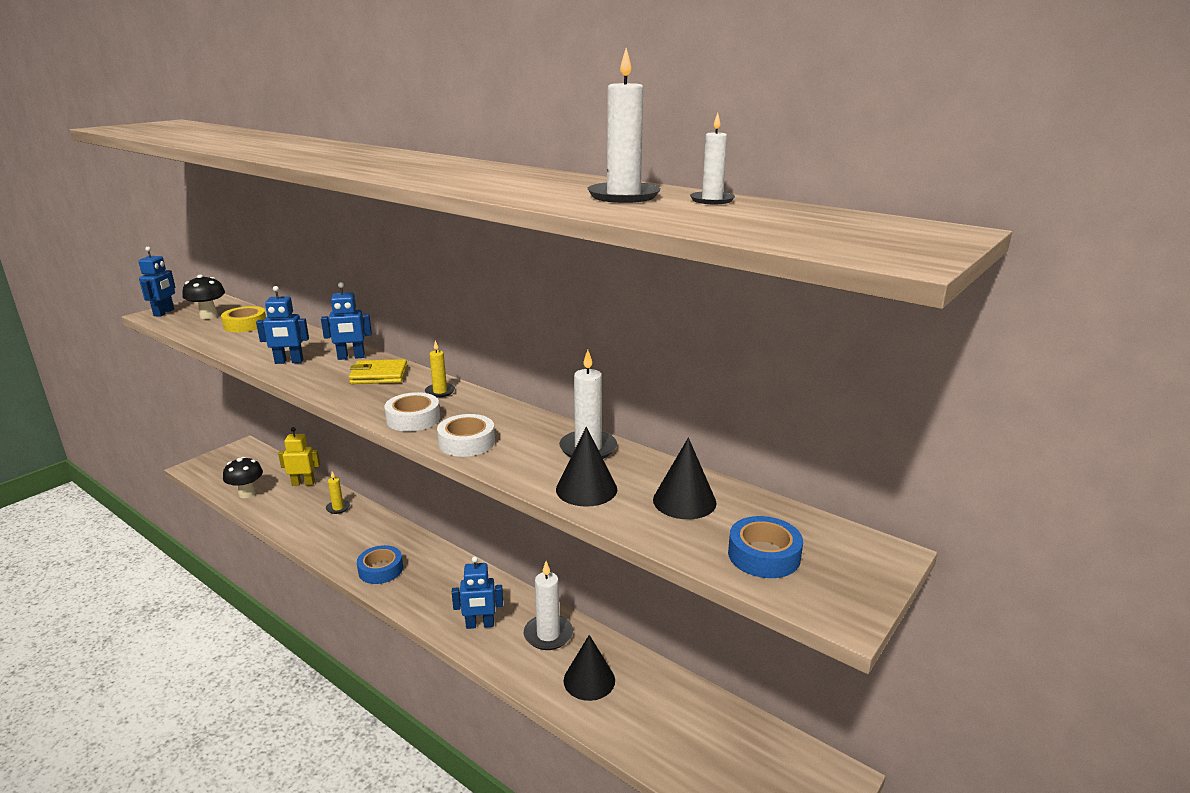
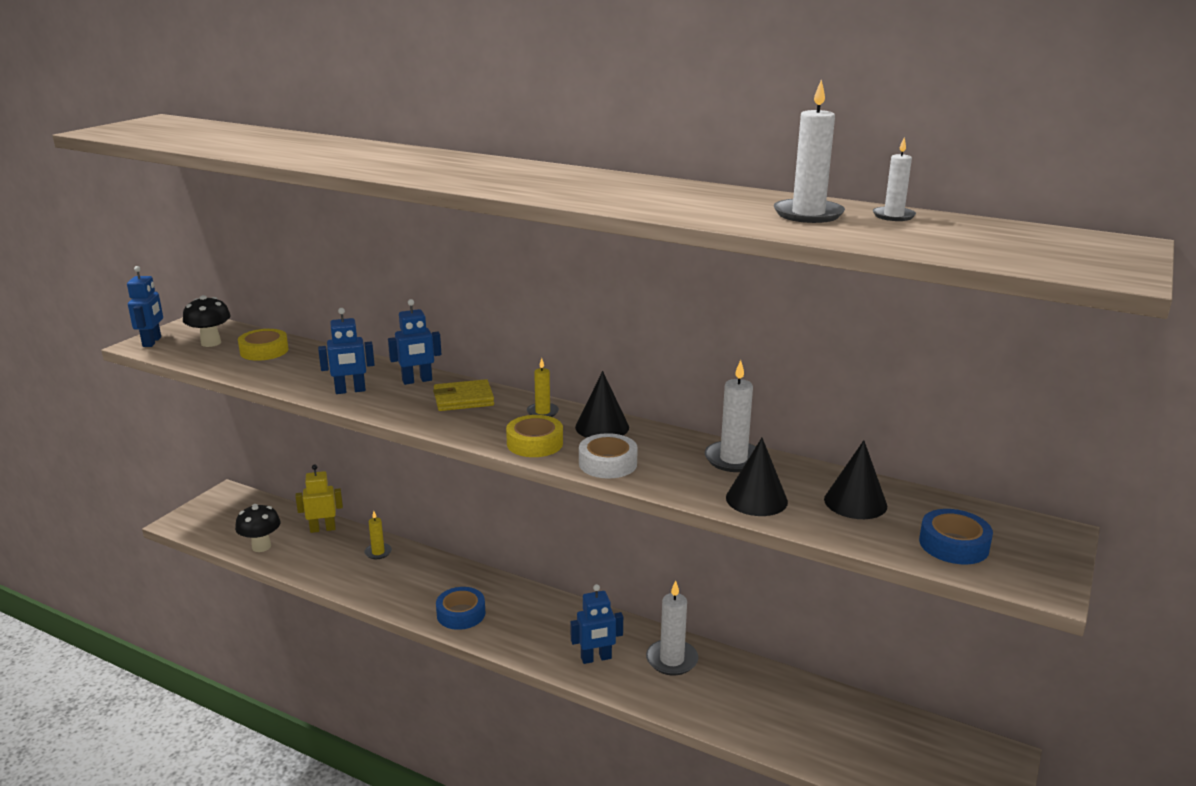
camera: 10 degrees left, 0 degrees up
(413, 419) = (535, 443): white tape -> yellow tape
(589, 680) = (732, 699): black cone -> black cone (602, 427)

